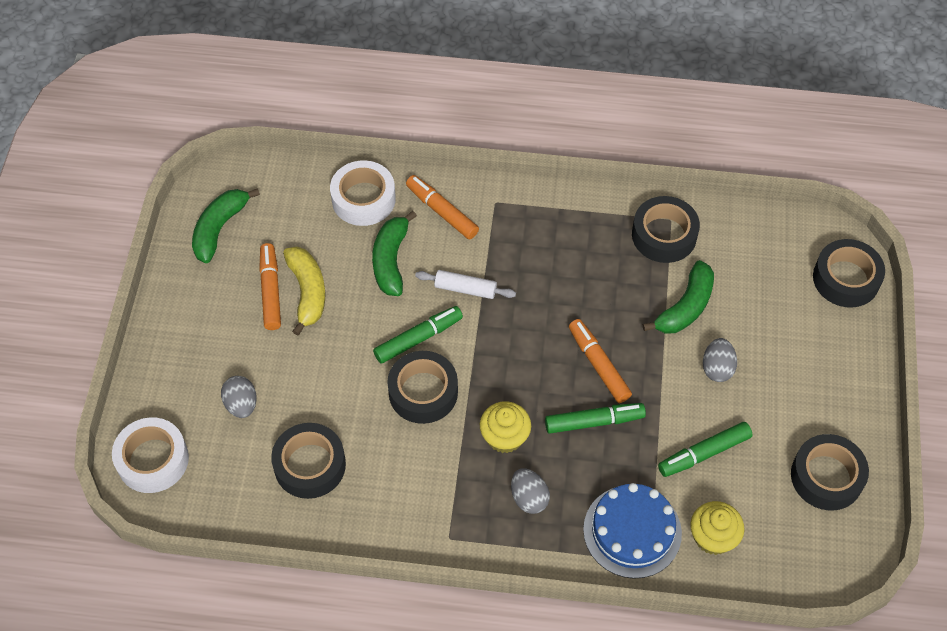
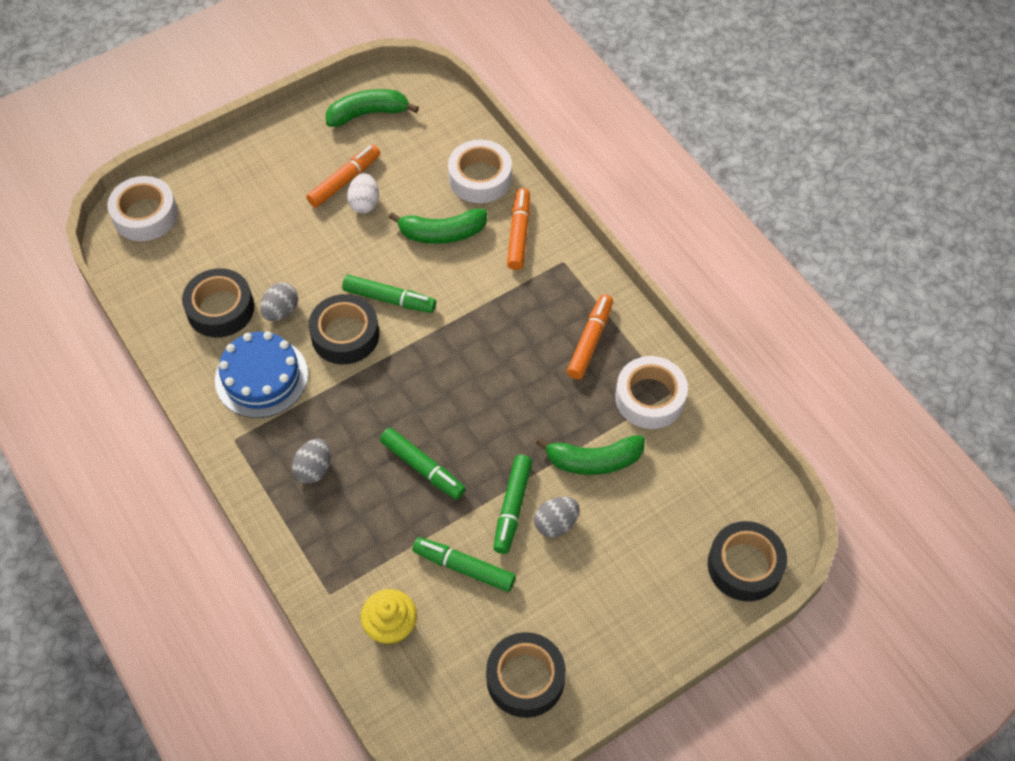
camera: 50 degrees right, 0 degrees up
(241, 404) = (234, 232): grey egg -> grey egg (281, 311)
(307, 292) = (364, 203): yellow banana -> white egg
(391, 260) = (442, 233): green banana -> green banana turned 150 degrees counterclockwise
(465, 289) = (463, 298): white rolling pin -> none
(504, 437) = (354, 415): yellow cupcake -> none
(598, 364) = (478, 435): orange marker -> orange marker (590, 341)
(632, 531) = (346, 562): blue cake -> blue cake (261, 377)
(664, 235) = (650, 398): black tape -> white tape
(680, 386) = (512, 507): none -> green marker

